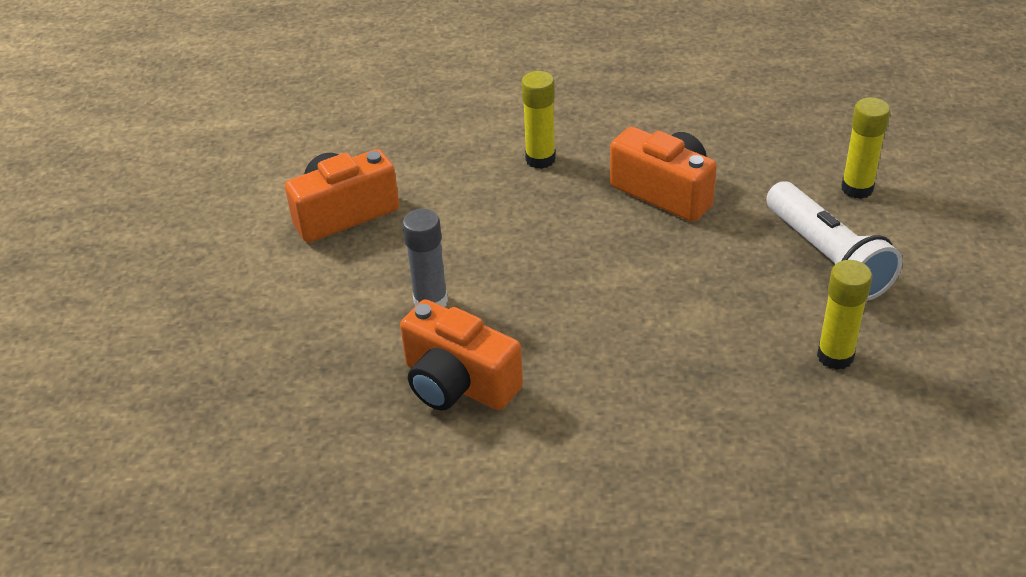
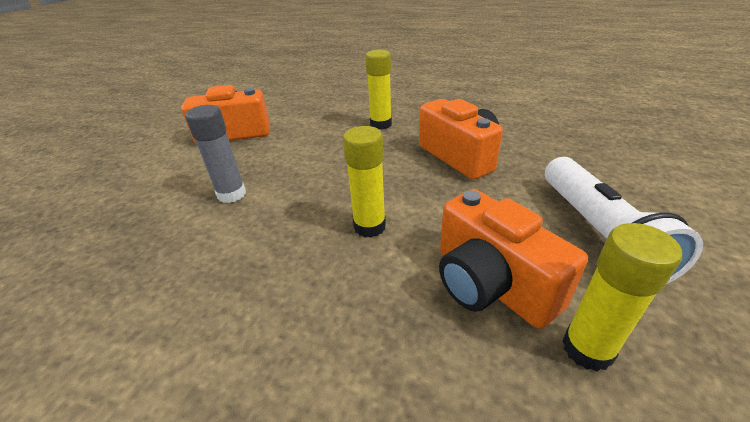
camera: 20 degrees right, 5 degrees down
(458, 383) = (187, 264): orange camera -> orange camera (490, 284)
(857, 188) = (638, 182): yellow glue stick -> yellow glue stick (369, 226)

